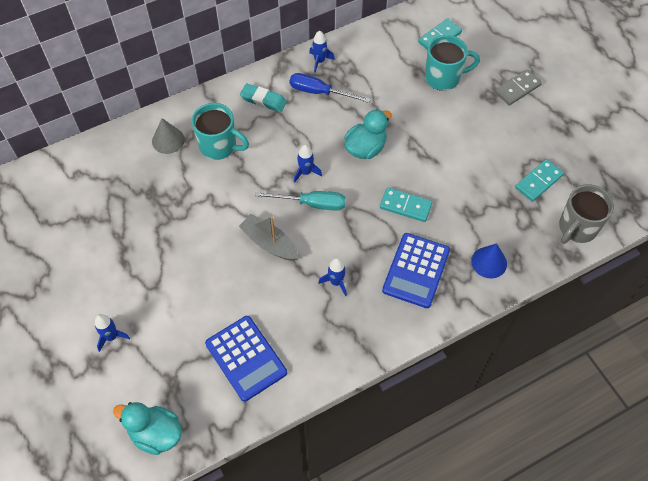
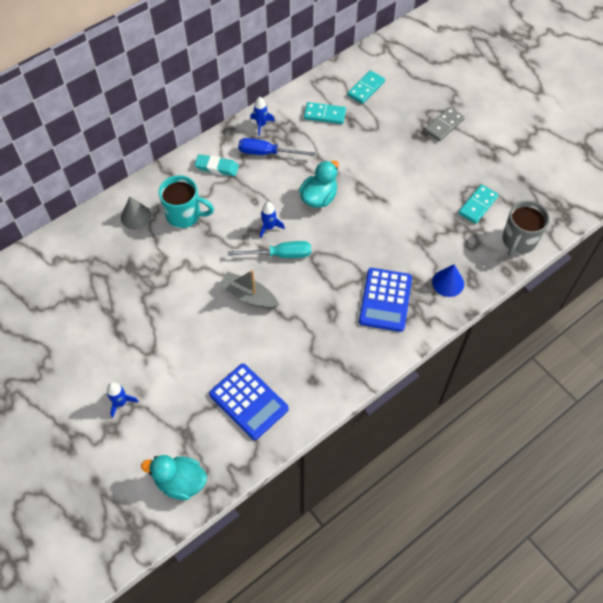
camera: 10 degrees left, 0 degrees up
(336, 282) = (316, 321): blue rocket -> none
(405, 206) = (365, 244): turquoise domino -> turquoise domino (324, 114)
(444, 78) = (376, 124): turquoise mug -> none

